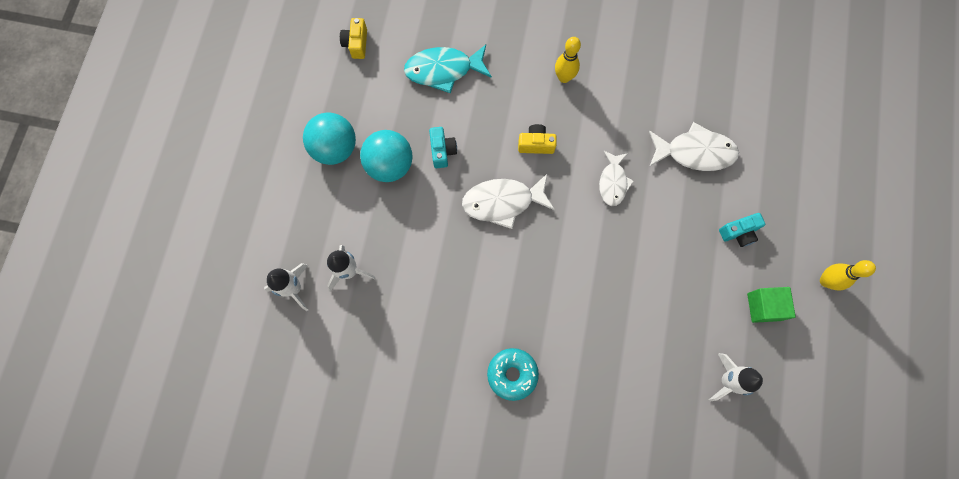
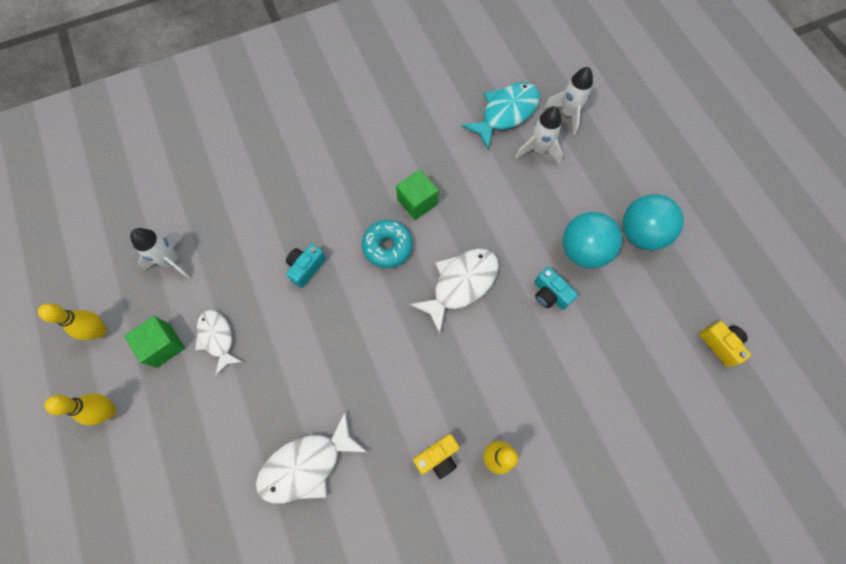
camera: 145 degrees right, 5 degrees down
(443, 70) = (617, 376): turquoise fish -> turquoise fish (506, 113)
(487, 294) = (417, 202): none -> green cube
(512, 374) = (356, 158): turquoise donut -> turquoise donut (387, 247)
(536, 144) = (471, 361): yellow camera -> yellow camera (438, 457)
(613, 182) = (372, 372): white fish -> white fish (217, 338)
(738, 233) = (219, 404): turquoise camera -> turquoise camera (306, 268)
(812, 354) = (100, 331): none -> yellow bowling pin

